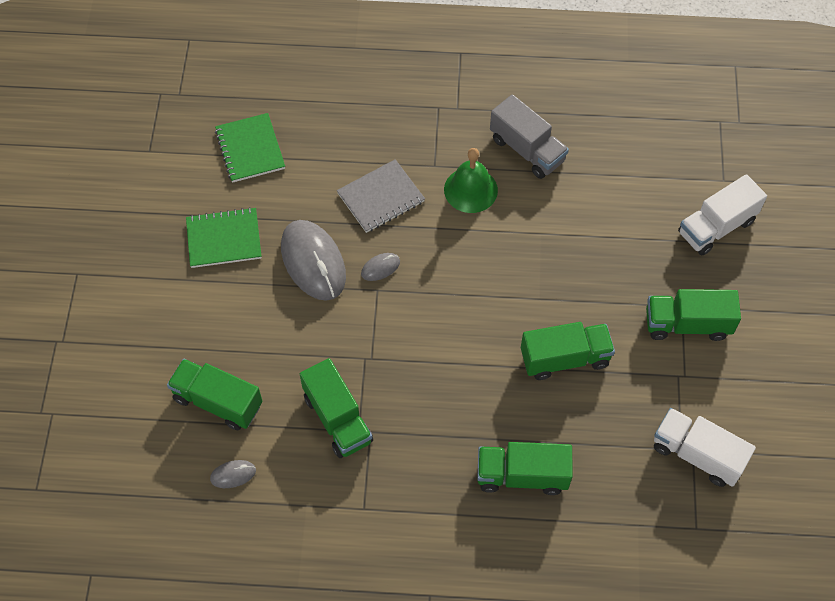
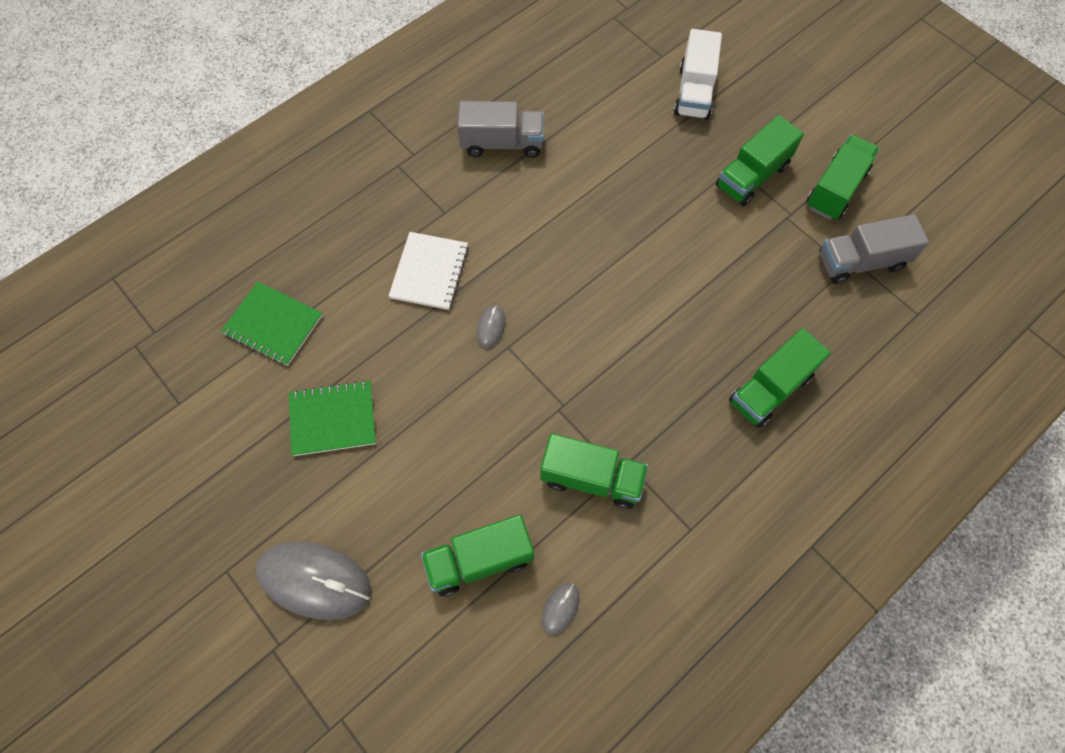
camera: 45 degrees left, 5 degrees up
(224, 239) = (333, 419): green notebook -> green notebook turned 45 degrees clockwise
(313, 262) = (431, 371): grey mouse -> grey mouse (314, 580)
(381, 197) = (429, 272): grey notebook -> white notebook
(470, 190) = (493, 207): green bell -> none
(564, 358) = (701, 274): green truck -> green truck (835, 189)
(697, 454) = (861, 261): white truck -> grey truck

